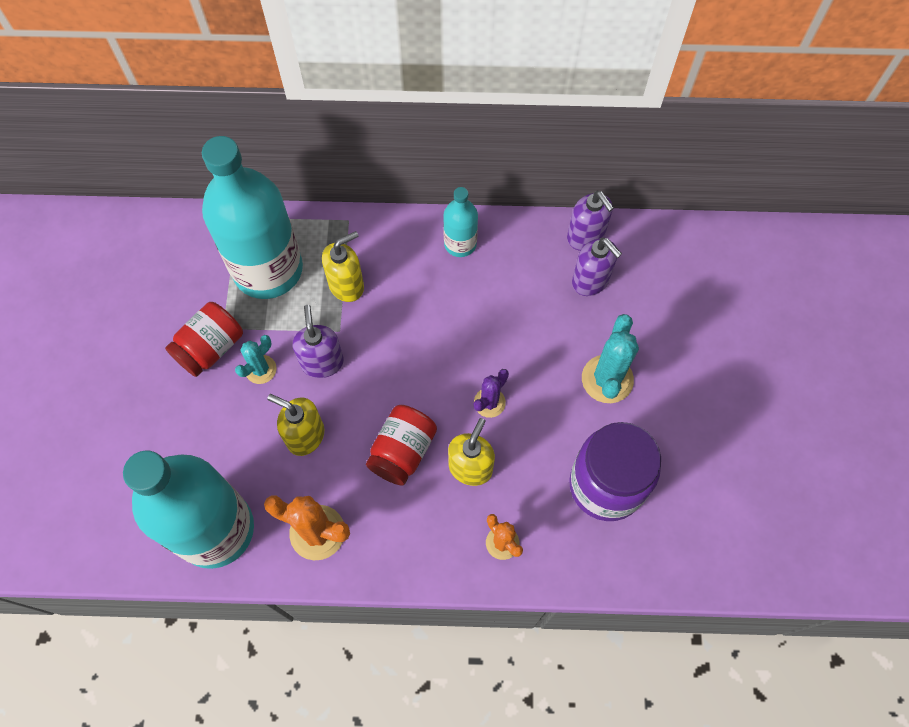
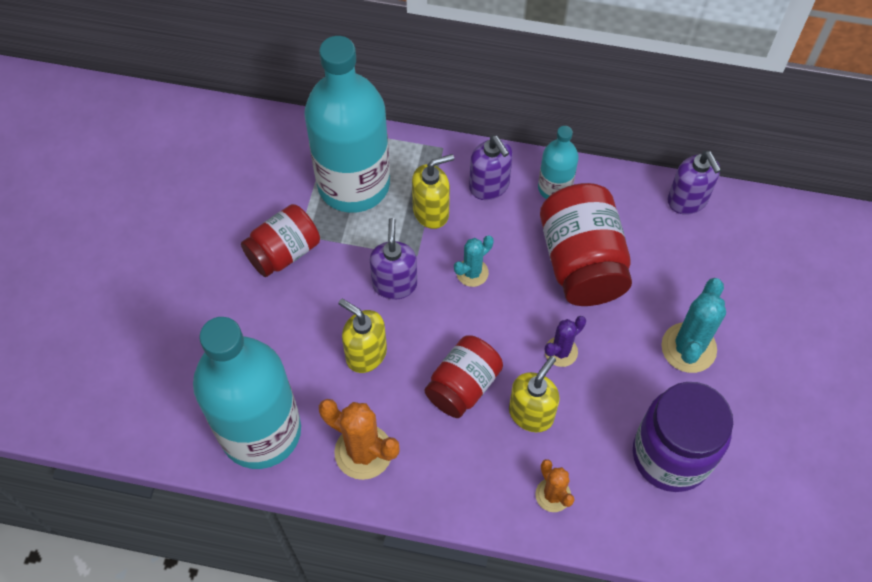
camera: 10 degrees right, 5 degrees down
(260, 369) = (331, 281): turquoise cactus -> turquoise cactus (472, 272)
(496, 312) = (581, 262): none -> red jar
(590, 281) = (686, 246): purple soap dispenser -> purple soap dispenser (489, 186)

